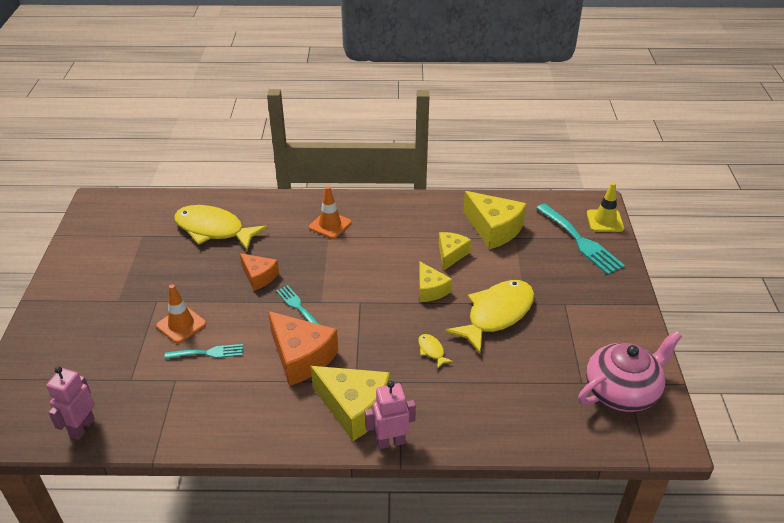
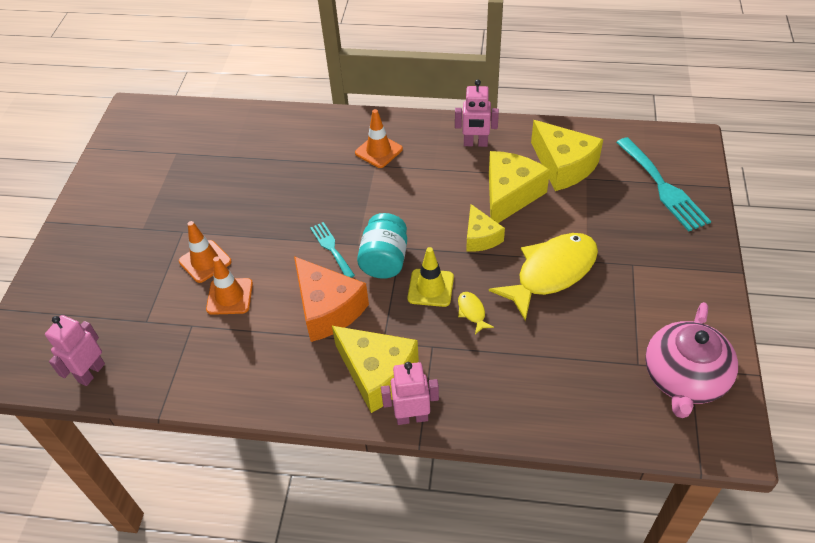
camera: 10 degrees right, 10 degrees up
(208, 353) = (229, 296): turquoise fork -> orange traffic cone
(214, 230) = (252, 150): yellow fish -> none
(259, 277) = (294, 209): orange cheese -> none
(347, 313) = (384, 260): none -> turquoise jar
(415, 215) = (475, 143): none -> pink robot
(451, 254) = (509, 195): yellow cheese -> yellow cheese, size x1.67
(605, 221) = (696, 163): yellow traffic cone -> yellow traffic cone (430, 288)
(622, 391) = (684, 378): pink teapot -> pink teapot turned 135 degrees clockwise

